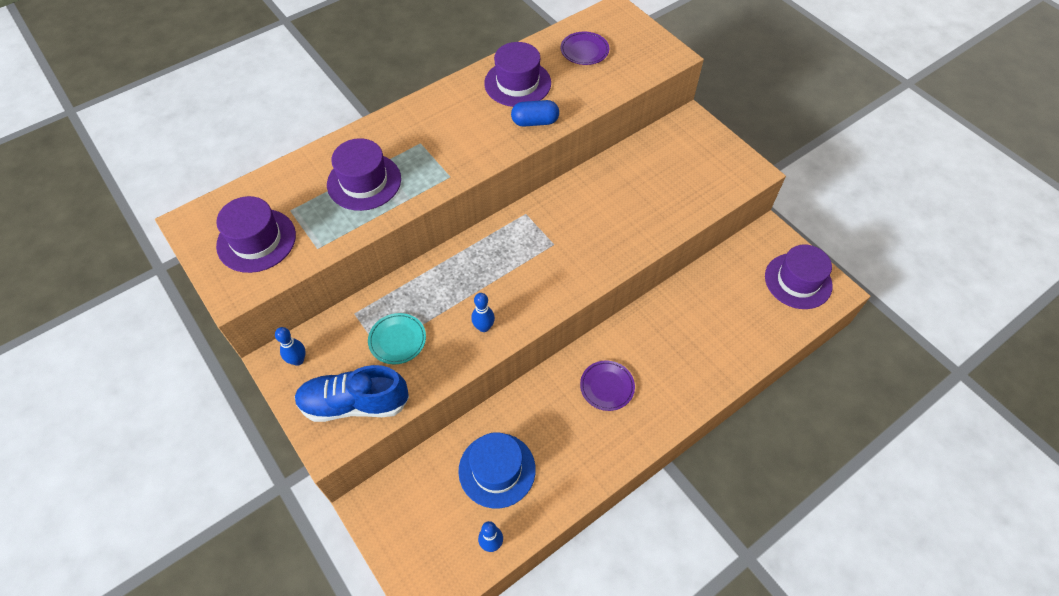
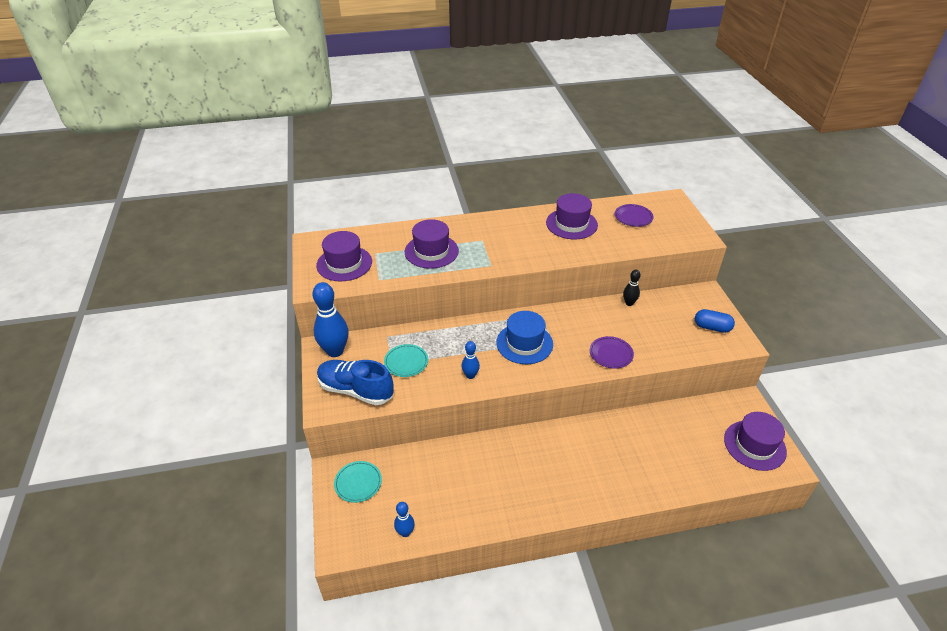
camera: 25 degrees right, 15 degrees down
(298, 360) = (335, 351): blue bowling pin -> blue bowling pin, size x1.92
(405, 508) = (358, 483): none -> turquoise plate
(497, 470) = (436, 485): blue hat -> blue hat (524, 343)
(535, 122) = (570, 250): blue capsule -> blue capsule (712, 327)
(607, 387) = (550, 461): purple plate -> purple plate (611, 354)
(616, 162) = (629, 303): none -> black bowling pin

